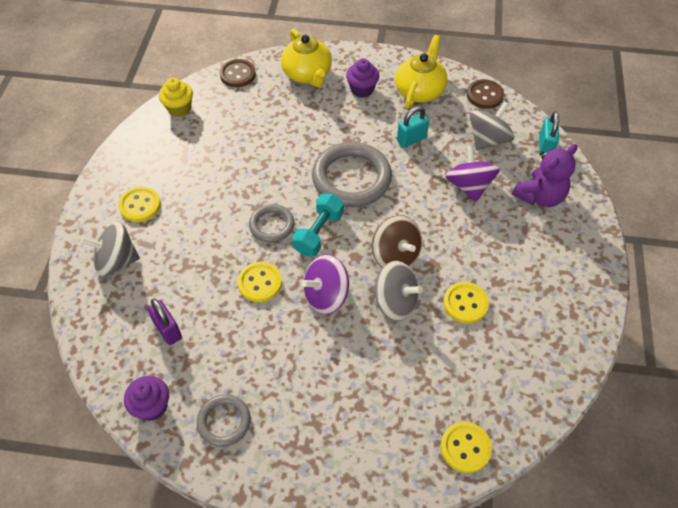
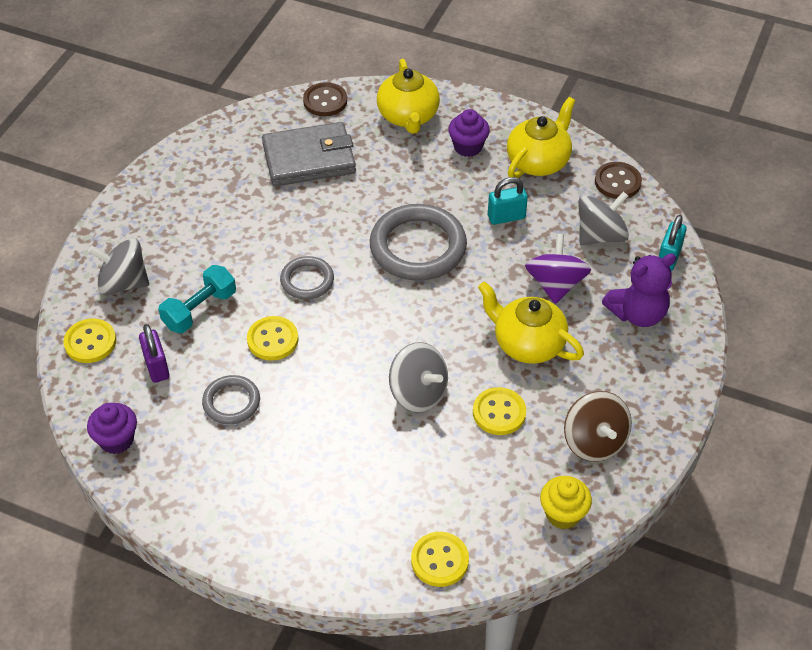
camera: 15 degrees right, 5 degrees down
(140, 205) = (167, 228): yellow button -> yellow button (90, 342)
(179, 108) = (244, 128): yellow cupcake -> yellow cupcake (563, 514)
(224, 421) = (187, 472): grey ring -> grey ring (231, 402)
(240, 123) = (309, 158): none -> grey wallet
(318, 233) = (357, 300): turquoise dumbbell -> turquoise dumbbell (199, 310)
(326, 296) = (342, 369): purple spinning top -> none
(395, 256) = (437, 344): brown spinning top -> brown spinning top (594, 442)
(466, 240) = (528, 344): none -> yellow teapot

